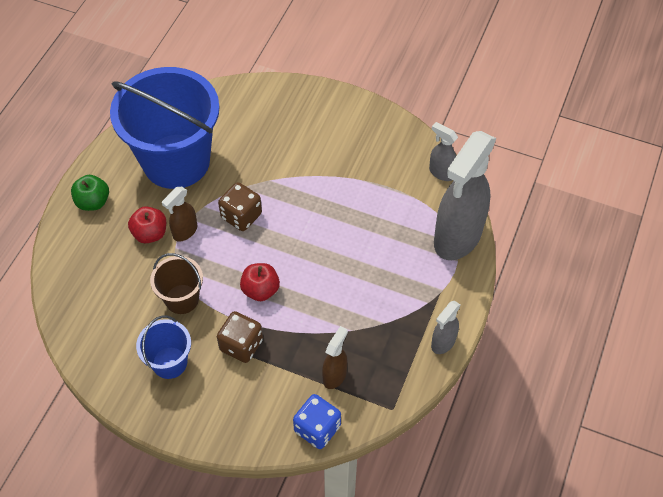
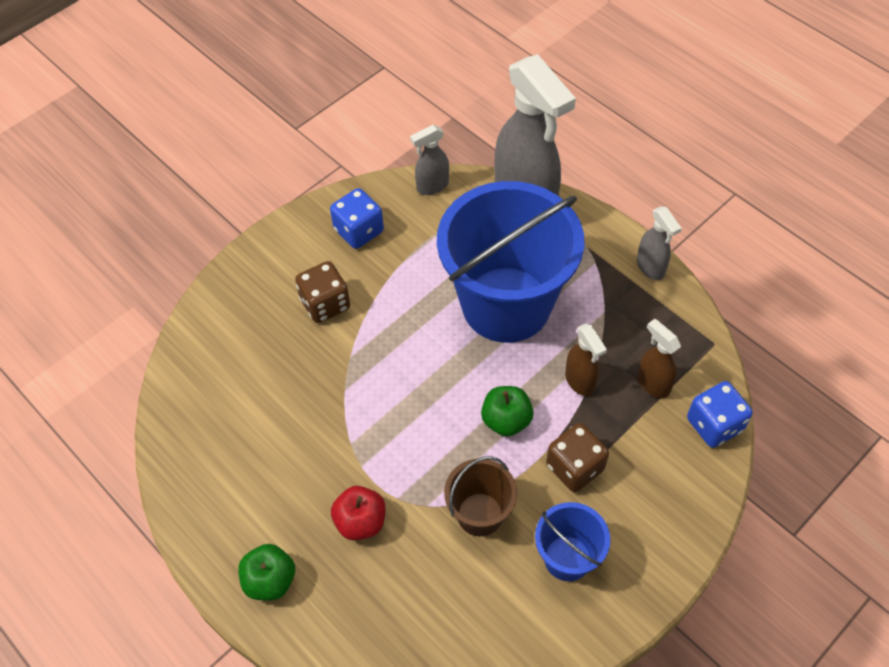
camera: 65 degrees left, 0 degrees up
(176, 161) = (260, 453): blue bucket -> blue bucket (506, 304)
(185, 232) = (379, 478): brown spray bottle -> brown spray bottle (580, 381)
(241, 216) = (388, 405): brown dice -> brown dice (325, 304)
(260, 290) = (506, 420): red apple -> green apple
(376, 144) = (359, 231): none -> blue dice

